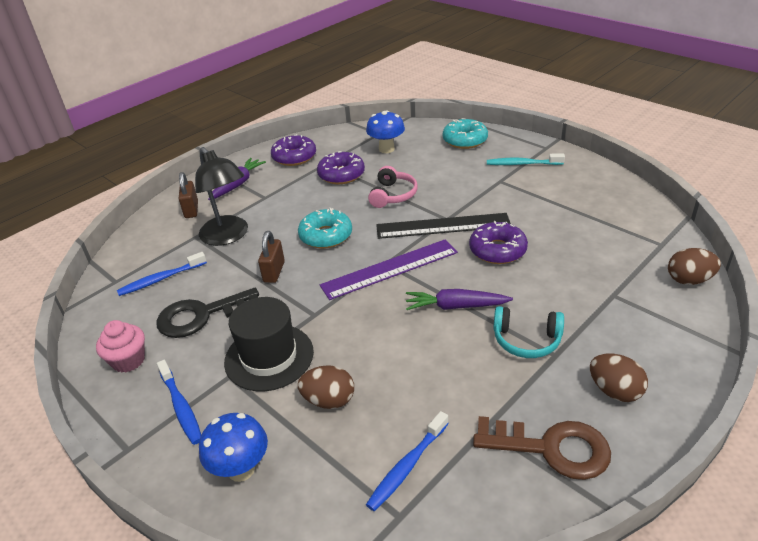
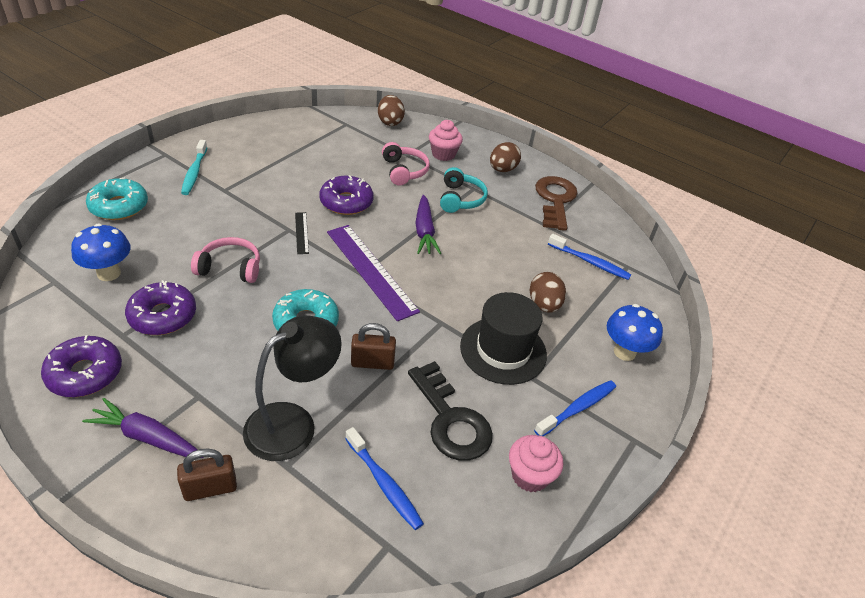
camera: 105 degrees left, 5 degrees up
(443, 226) = (302, 233): black ruler -> black ruler, size x0.46
(573, 292) = (404, 171): none -> pink headphones
(629, 329) = (443, 154): none -> pink cupcake

